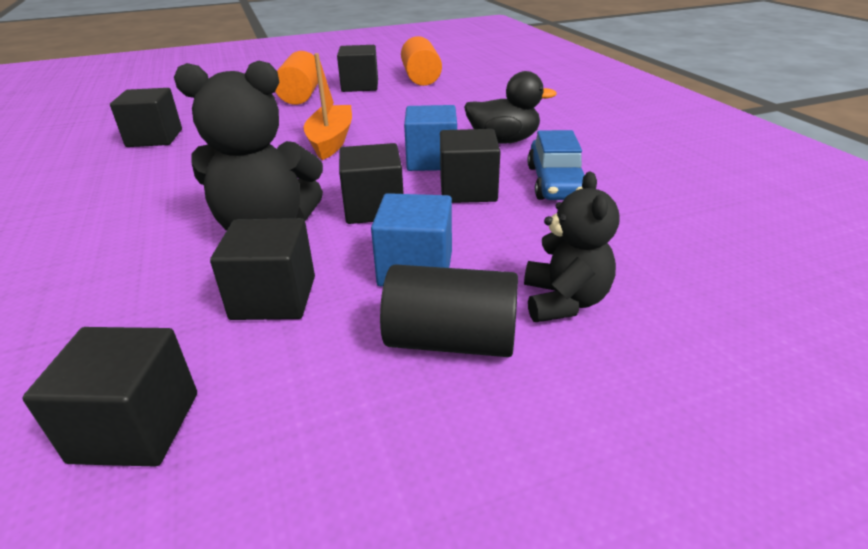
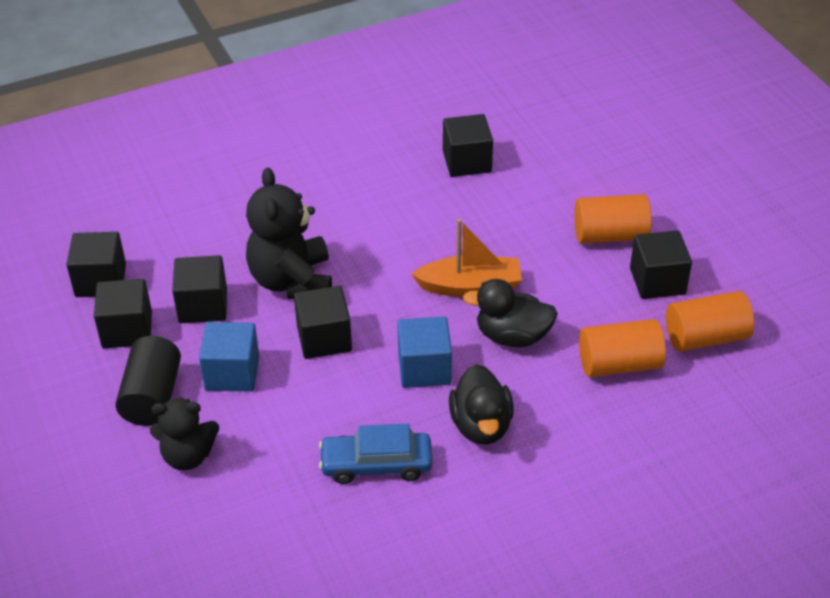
camera: 85 degrees right, 10 degrees up
(401, 128) = (512, 336): none -> black duck
(441, 98) = (619, 364): none -> orange cylinder
(468, 190) = (359, 399): black cube -> black cube (127, 330)

